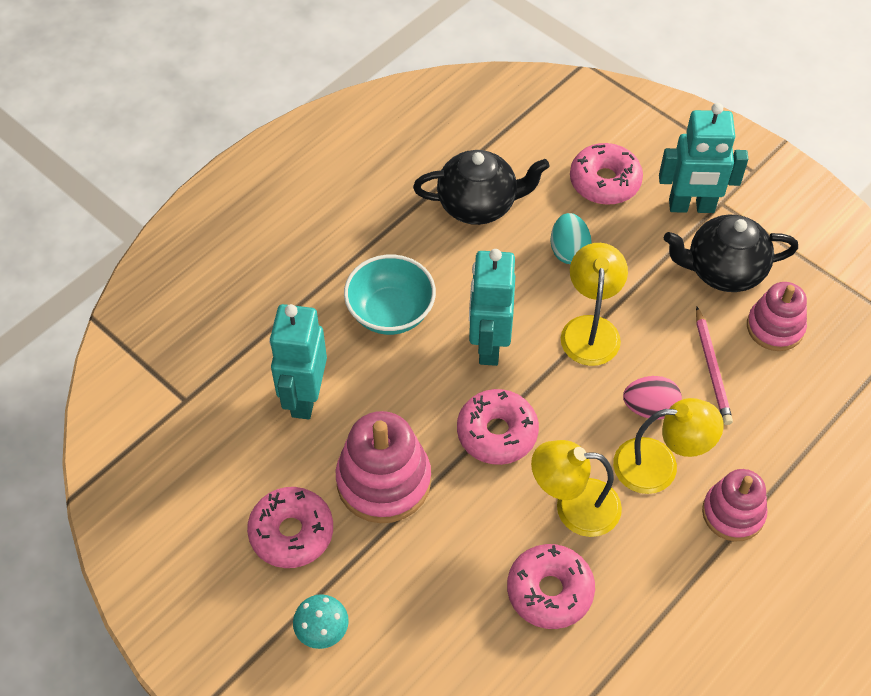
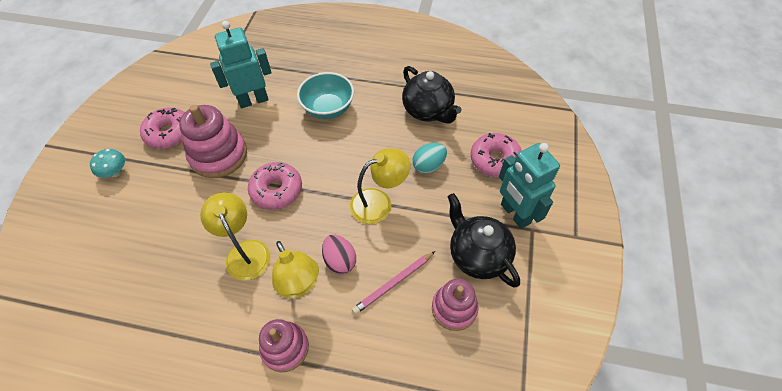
camera: 60 degrees right, 0 degrees up
(488, 345) = (335, 159): turquoise robot -> none
(549, 591) = (180, 266): pink donut -> none

